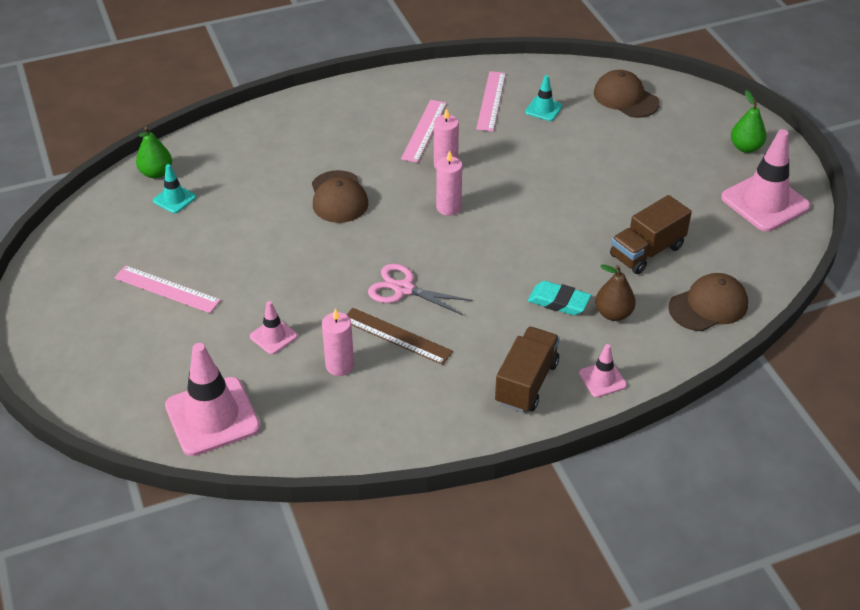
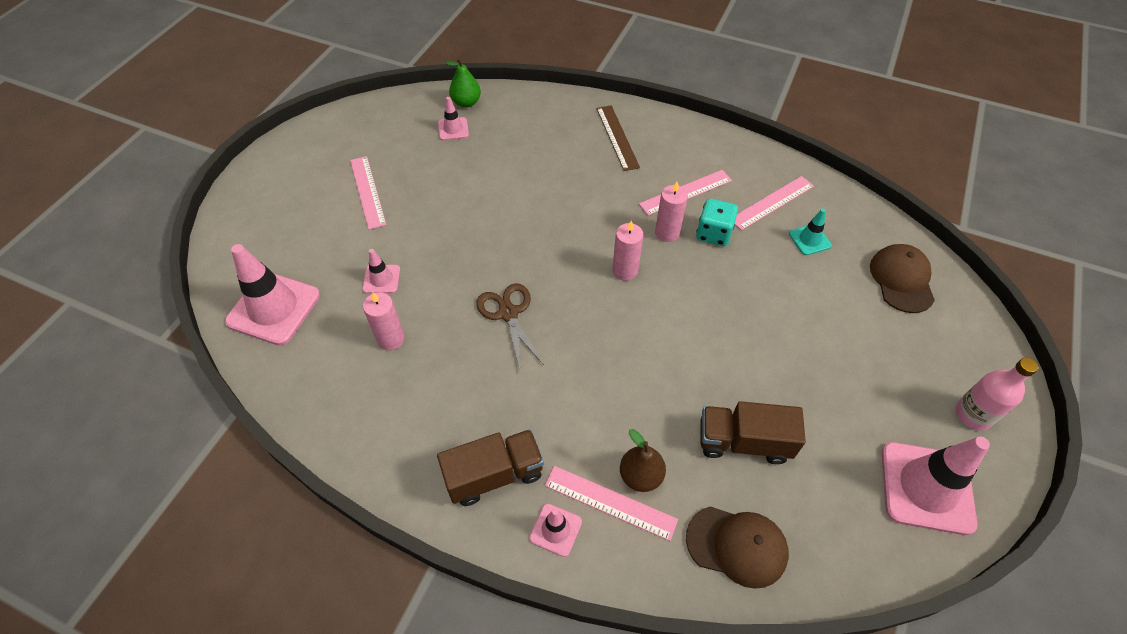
camera: 45 degrees right, 10 degrees up
(174, 199) = (453, 129): turquoise traffic cone -> pink traffic cone
(338, 197) = (556, 203): brown cap -> none
(396, 336) = (455, 348): brown ruler -> brown ruler (617, 137)
(403, 289) = (508, 313): pink scissors -> brown scissors
(477, 145) = (713, 233): none -> turquoise dice
(558, 302) = (609, 424): turquoise eraser -> none
(614, 341) = (610, 502): none -> pink ruler
(745, 147) = (973, 414): green pear -> pink bottle

